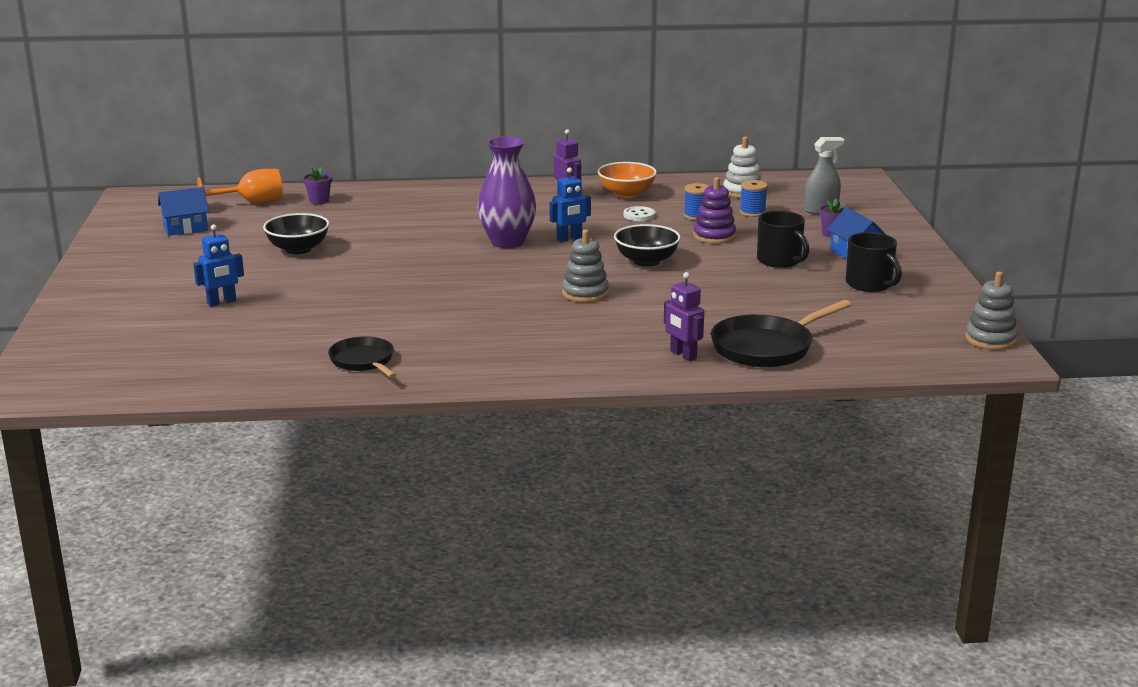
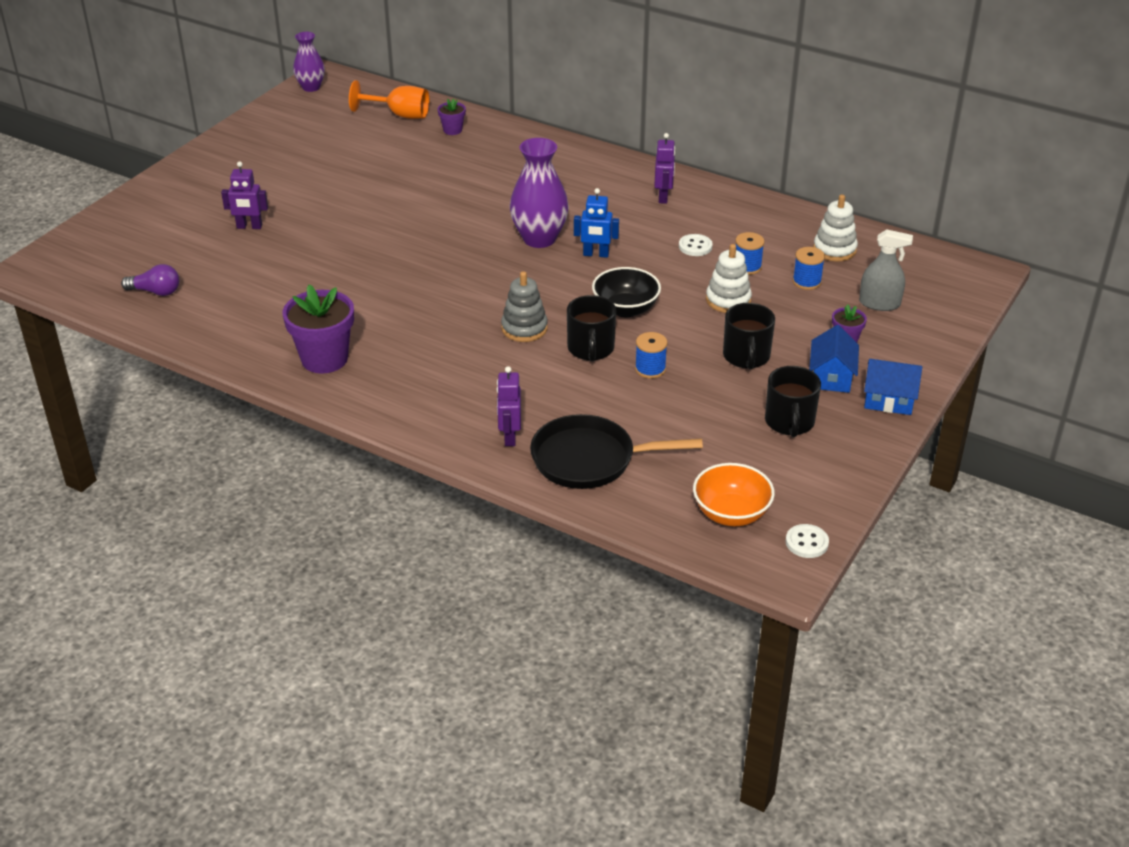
camera: 35 degrees right, 15 degrees up
(131, 205) = (311, 87): none -> purple vase
(185, 228) = (319, 128): blue house -> blue house (888, 400)
(196, 367) = (156, 292): none -> purple light bulb
(222, 302) = (249, 227): blue robot -> purple robot
(298, 249) = (370, 185): black bowl -> none
(363, 361) = (269, 335): black pan -> none
(442, 360) = (324, 359): none -> purple flower pot
(626, 194) = (720, 213): orange bowl -> orange bowl (731, 513)
(658, 289) = (590, 349): none -> black mug
(714, 236) = (728, 300): purple stacking toy -> white stacking toy
(723, 287) = (650, 369): none -> blue spool
(990, 339) = (806, 542): grey stacking toy -> white button

